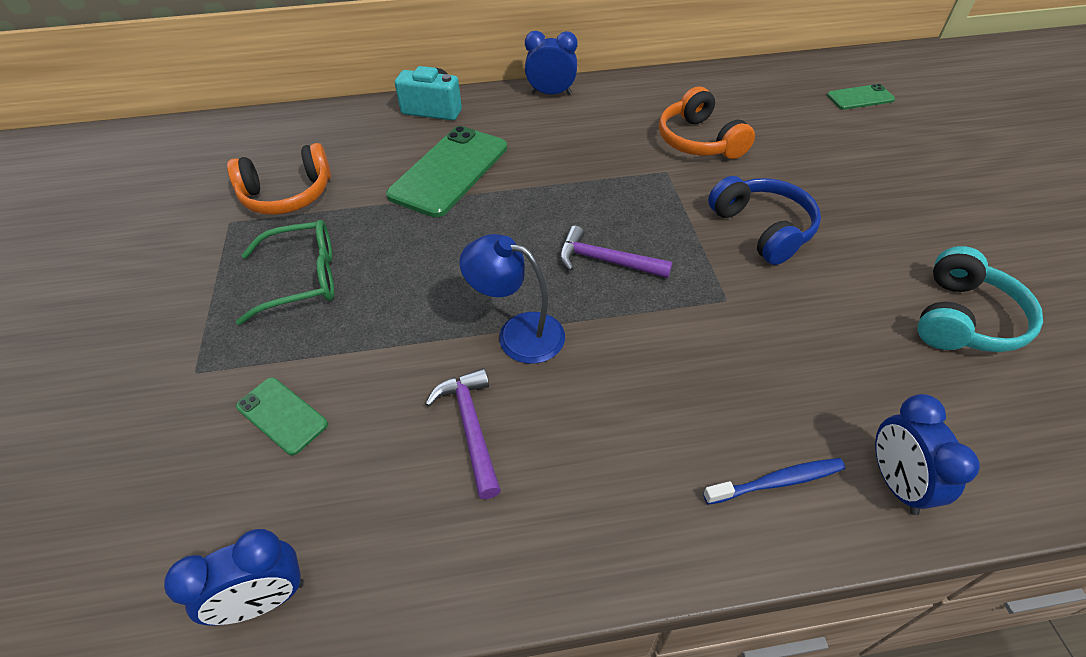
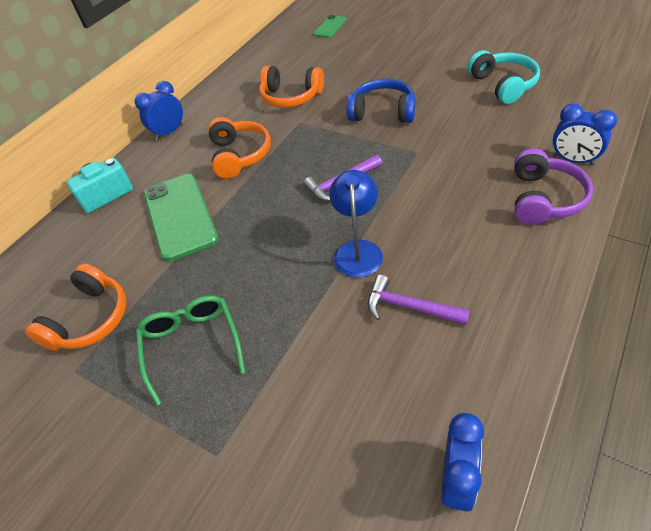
camera: 45 degrees left, 0 degrees up
(282, 415) = (311, 410): green phone -> none
(302, 279) = (192, 345): green glasses -> green glasses turned 45 degrees counterclockwise
(518, 333) = (358, 250): blue lamp -> blue lamp turned 120 degrees clockwise
(569, 159) = (239, 155): none -> orange headphones
(777, 481) = (543, 198): blue toothbrush -> purple headphones

